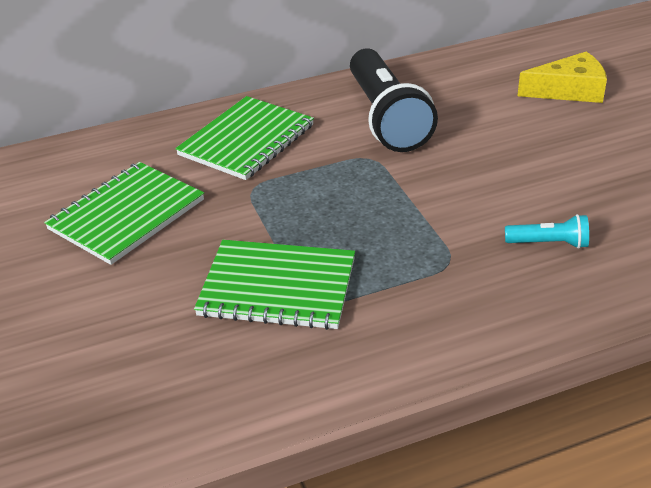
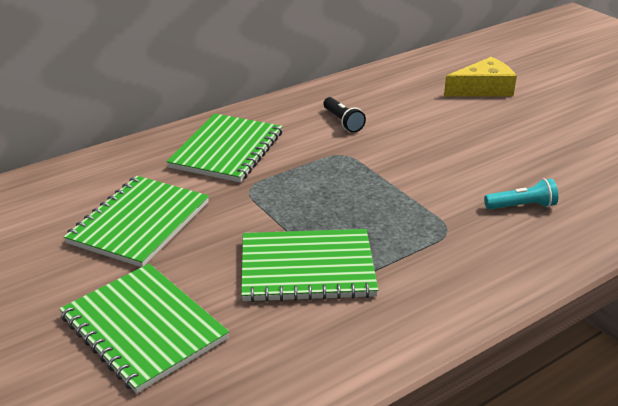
camera: 15 degrees left, 5 degrees down
(89, 330) = (143, 328): none -> green notebook
(386, 118) = (342, 122): black flashlight -> black flashlight, size x0.43

